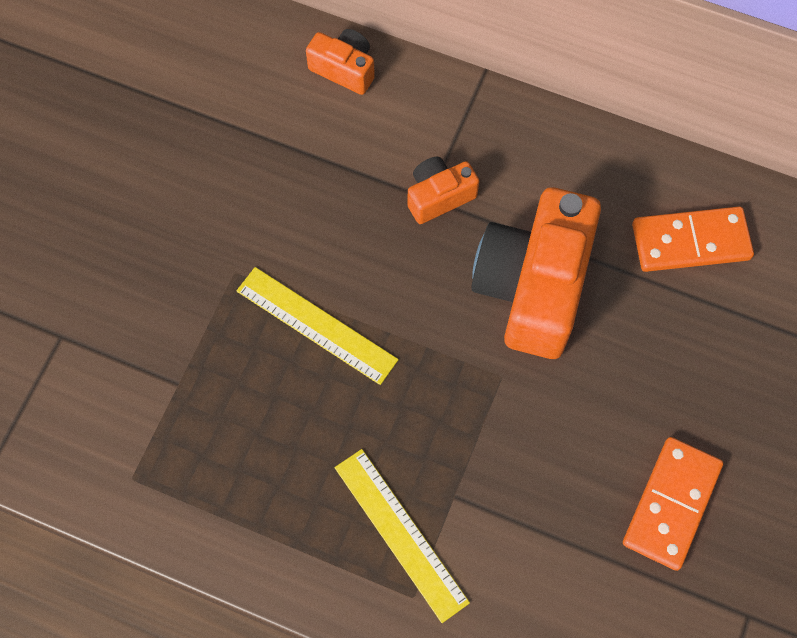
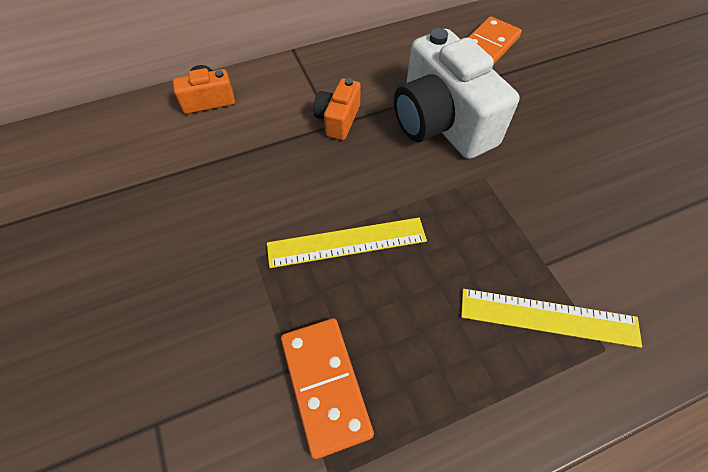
camera: 45 degrees left, 10 degrees down
(533, 286) = (441, 122): orange camera -> white camera
(671, 504) = (641, 164): orange domino -> orange domino (325, 385)

